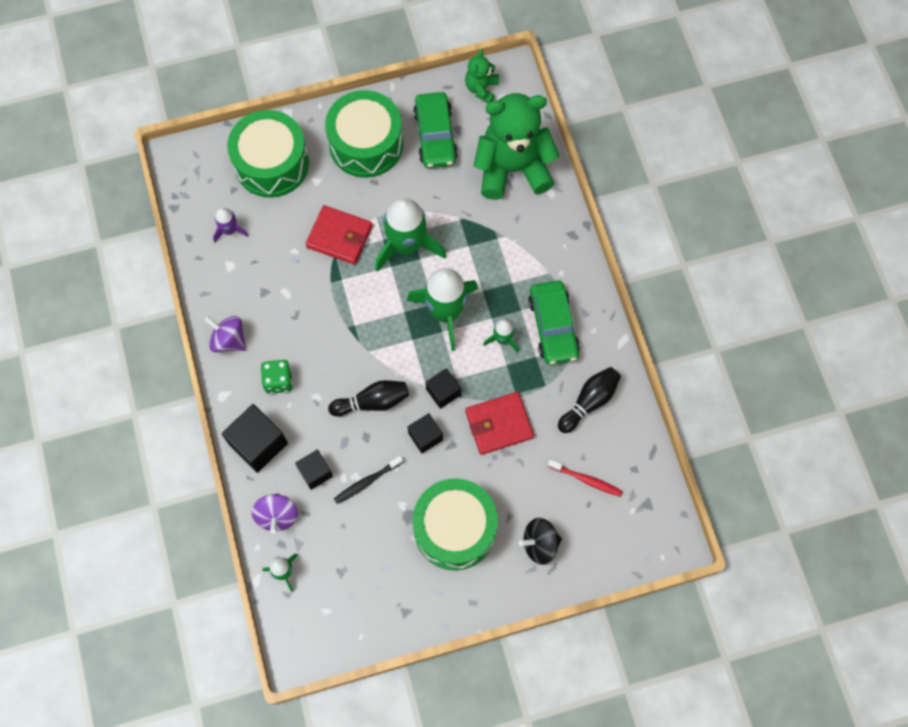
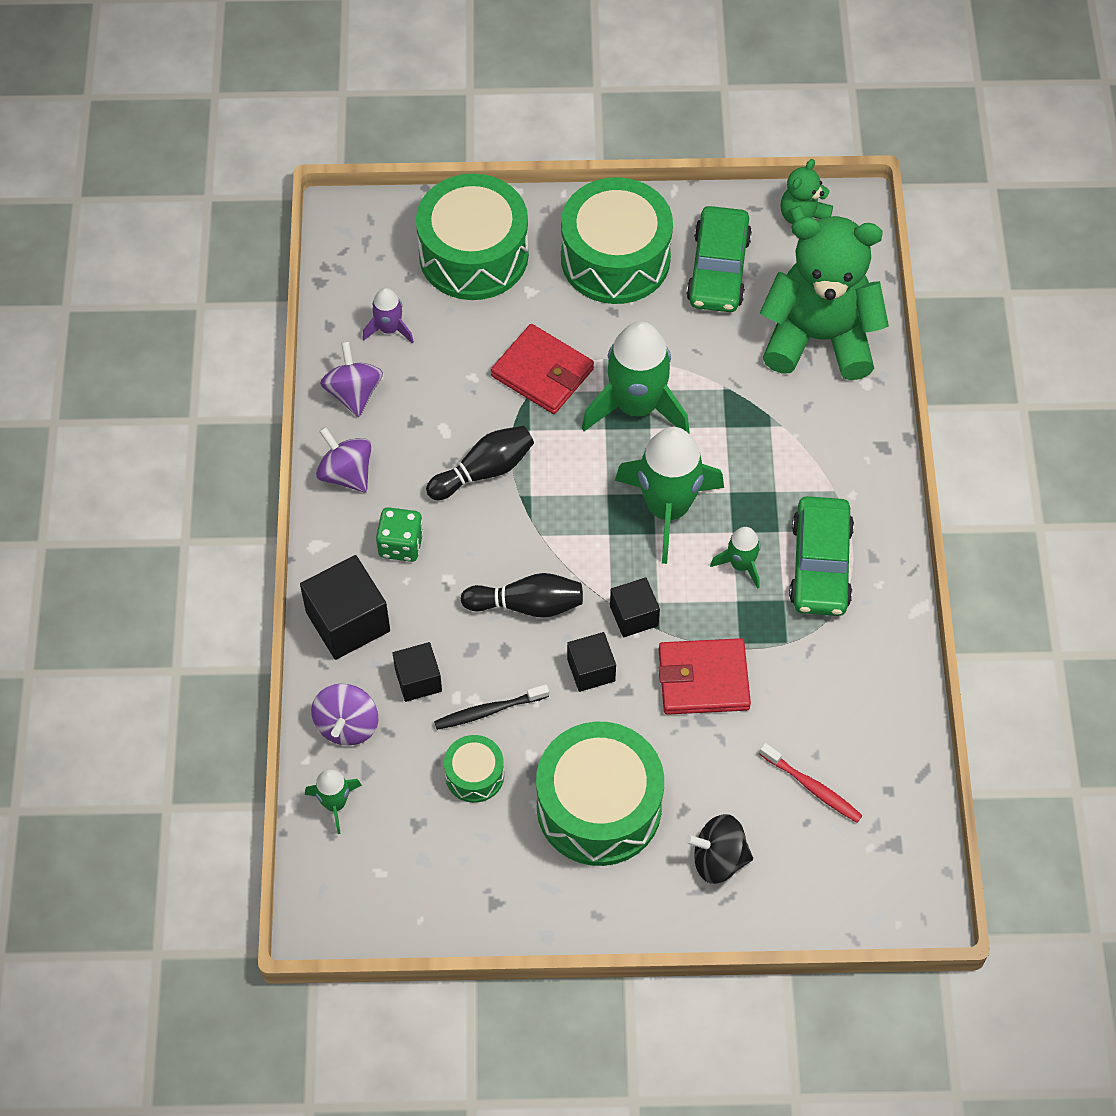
camera: 15 degrees right, 10 degrees down
(218, 282) = (353, 393): none -> purple spinning top
(369, 528) = (474, 775): none -> green drum
(589, 402) = (846, 681): black bowling pin -> black bowling pin (484, 471)

